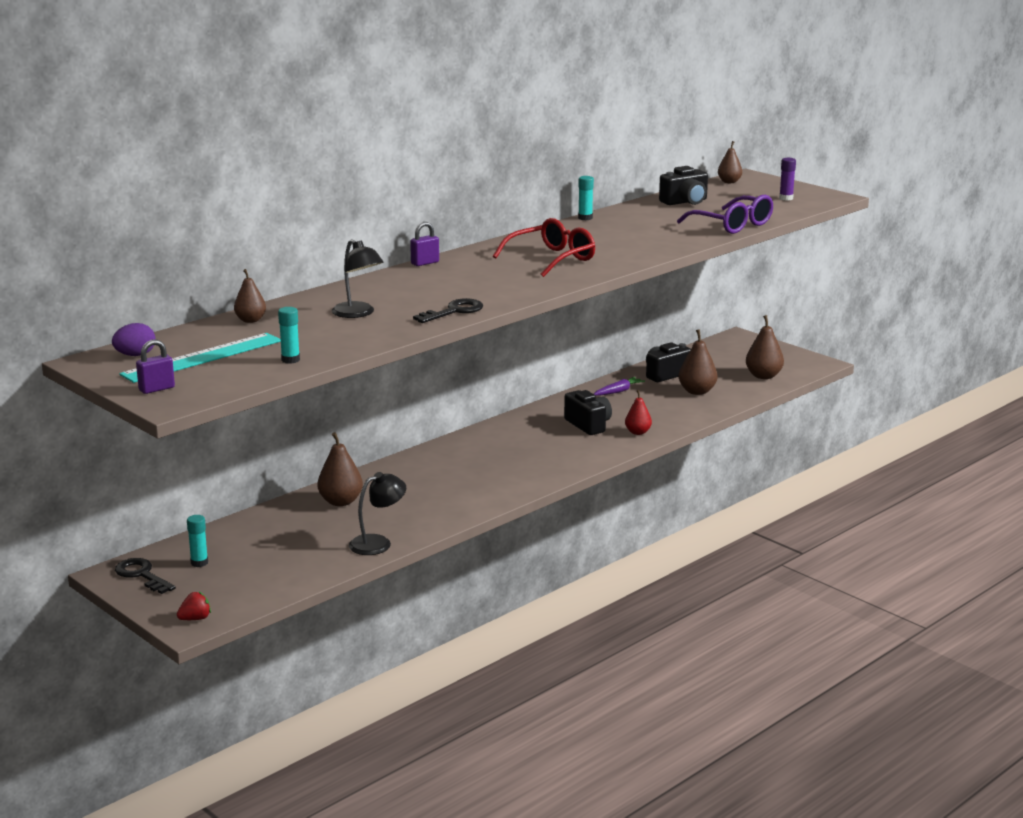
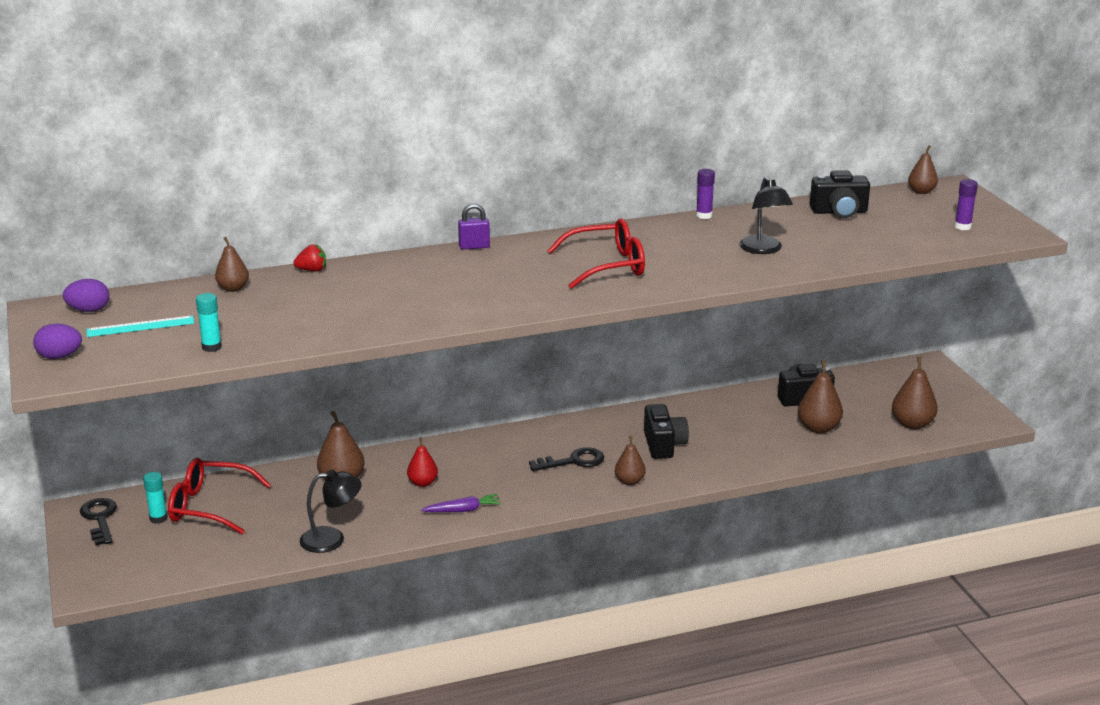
camera: 25 degrees right, 5 degrees up
(156, 389) = (59, 357): purple padlock -> purple egg
(195, 619) = (99, 582): red strawberry -> red strawberry (312, 270)
(202, 358) = (140, 326): turquoise ruler -> turquoise ruler, size x0.59
(239, 544) = (210, 506): none -> red glasses
(358, 313) = (338, 300): black lamp -> black lamp (763, 249)
(454, 311) = (431, 317): black key -> black key (573, 461)
(585, 218) = (704, 215): turquoise glue stick -> purple glue stick
(586, 453) = (629, 481): none -> brown pear
(618, 391) = (733, 409): purple carrot -> purple carrot (463, 510)
(638, 432) = (707, 467): red pear -> red pear (423, 483)
(732, 225) = (856, 254): purple glasses -> none

